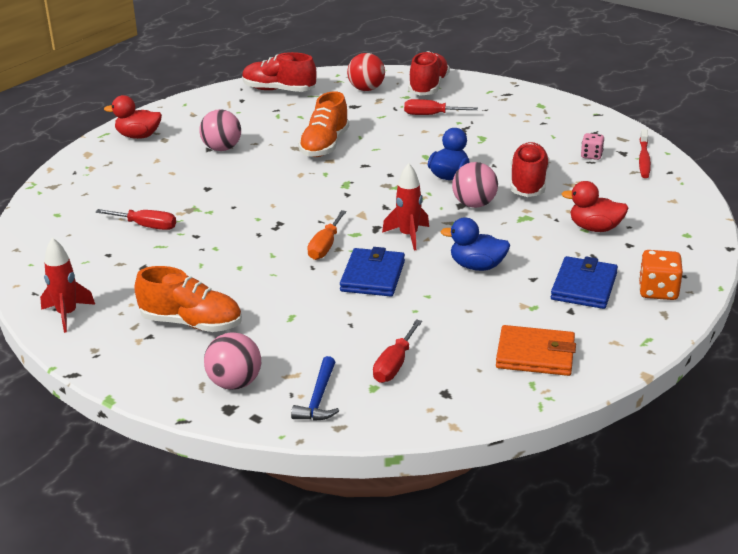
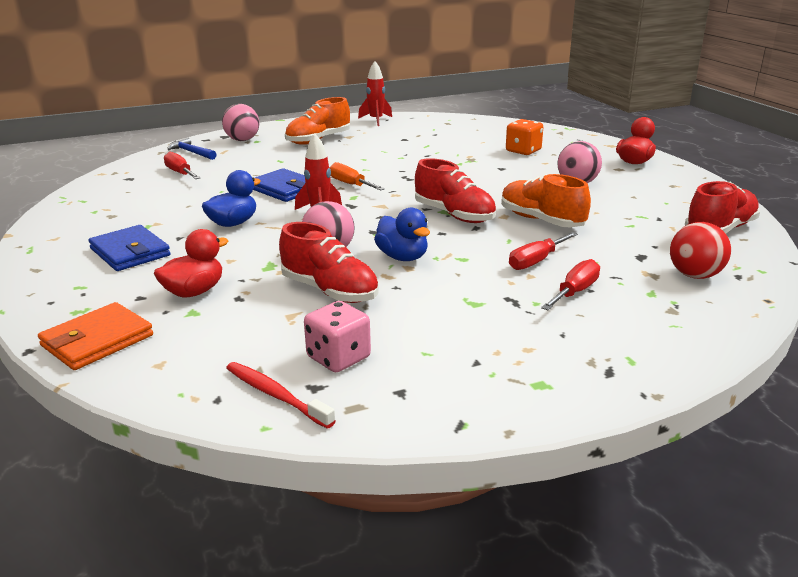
camera: 120 degrees right, 5 degrees down
(146, 226) = (461, 146): red screwdriver -> red screwdriver (536, 261)
(428, 87) = (677, 317): red shoe -> red shoe (454, 215)
(535, 354) = (103, 210): orange wallet -> orange wallet (97, 340)
(591, 155) = (338, 358): pink dice -> pink dice, size x1.55
(658, 291) = (61, 279): orange dice -> orange dice (523, 151)

